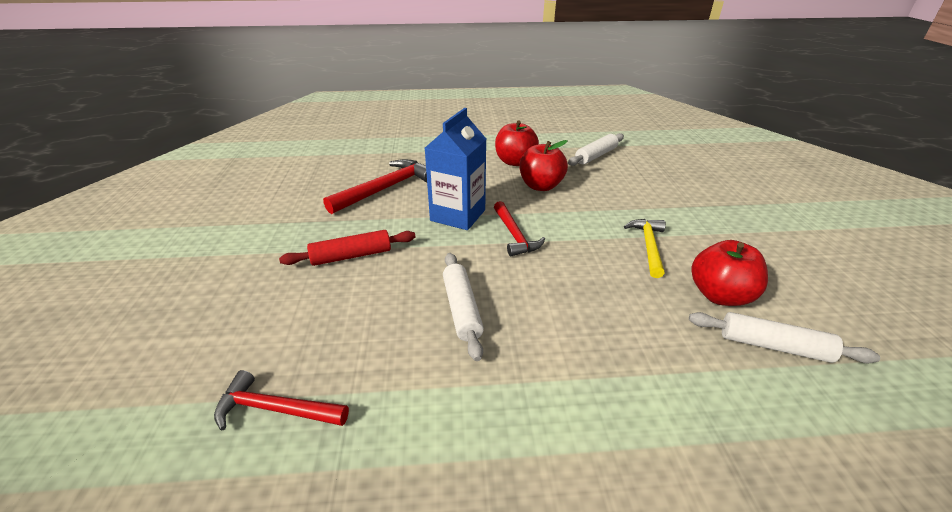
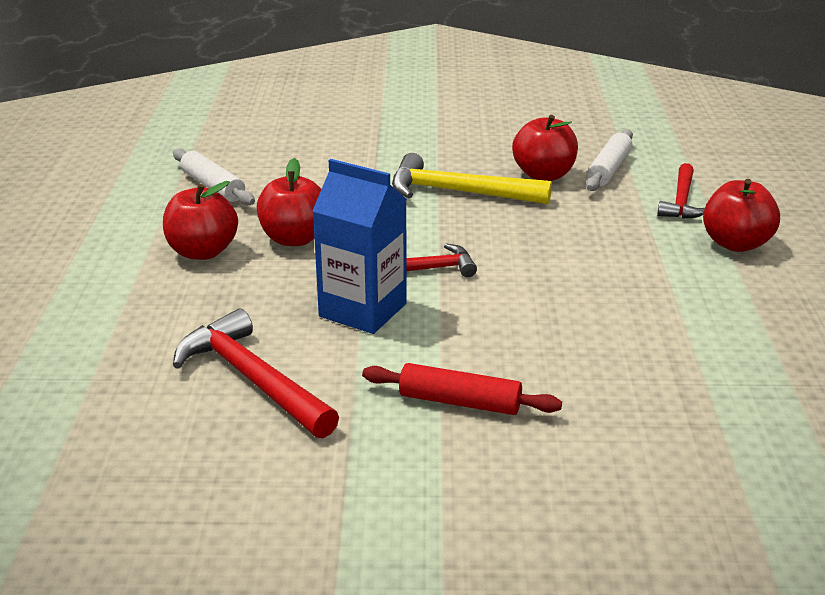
camera: 85 degrees left, 5 degrees down
(275, 409) = (739, 431): red hammer -> red hammer (681, 201)
(351, 256) = (460, 402): red rolling pin -> red rolling pin turned 60 degrees counterclockwise
(462, 309) = (572, 314): white rolling pin -> none
(642, 459) = (736, 244): none -> red apple
(648, 246) = (458, 192): yellow hammer -> yellow hammer, size x1.55

